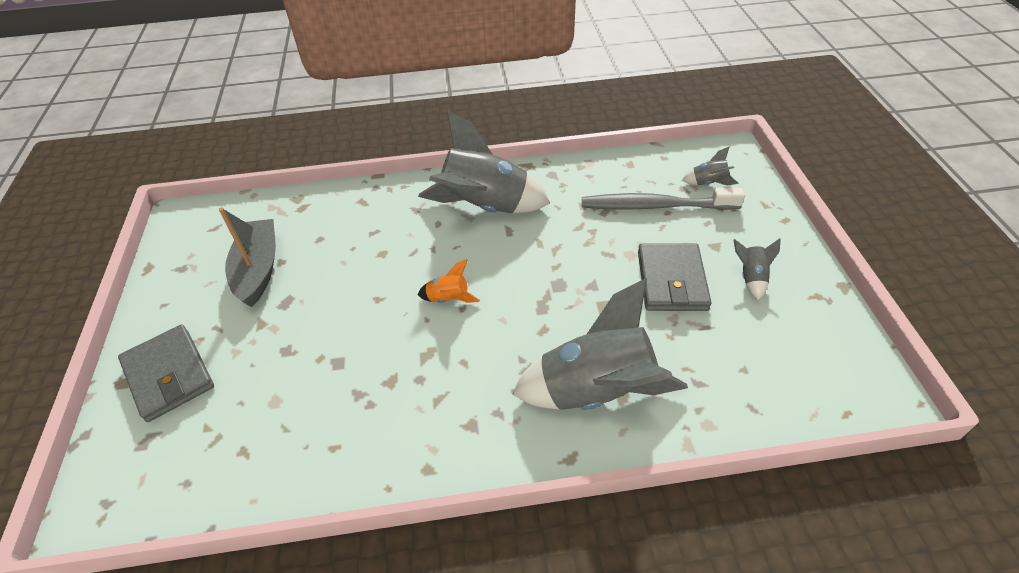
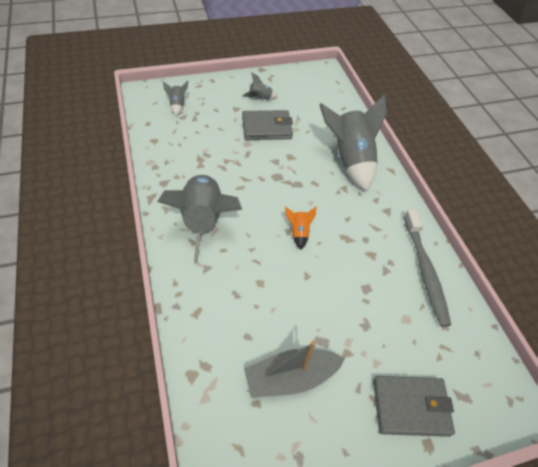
camera: 105 degrees left, 5 degrees up
(169, 375) = (410, 407): grey wallet -> grey wallet turned 45 degrees clockwise
(655, 206) = (201, 130): grey toothbrush -> grey toothbrush (425, 271)

